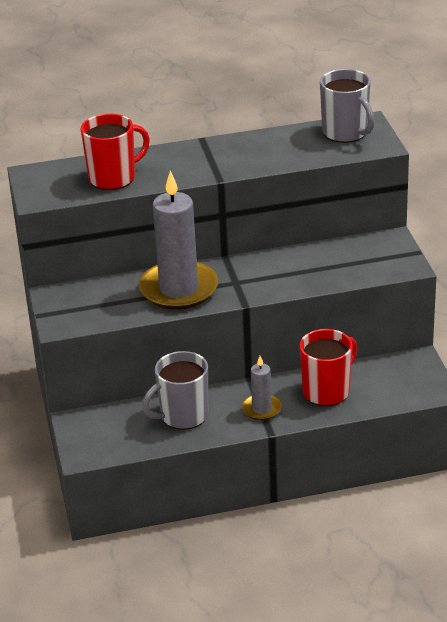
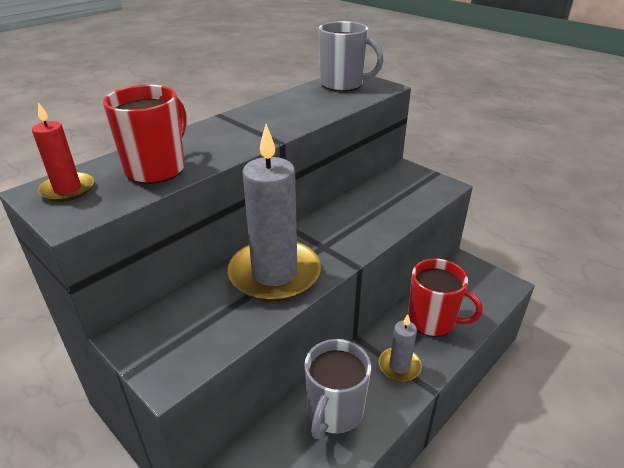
camera: 35 degrees left, 0 degrees up
(48, 177) = (68, 189): none -> red candle
(327, 391) = (433, 321): red mug -> red mug turned 105 degrees clockwise

